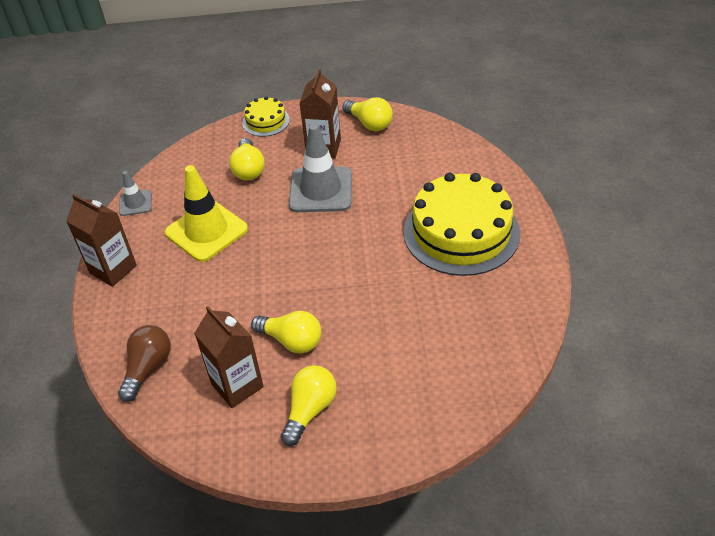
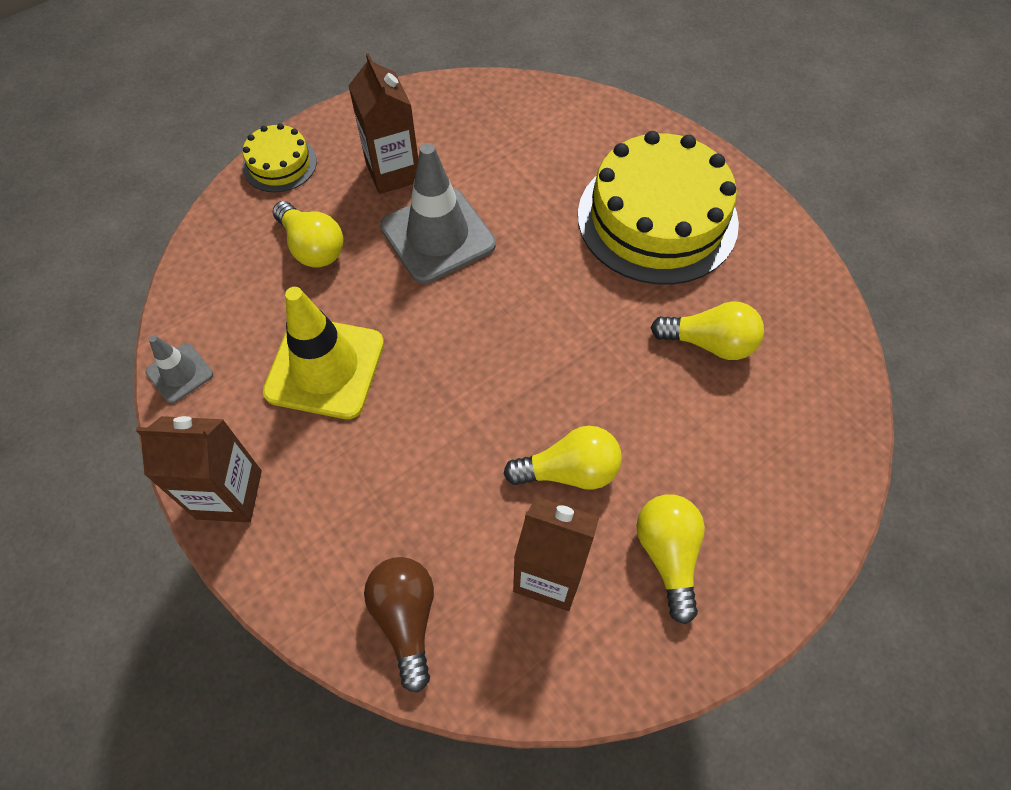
camera: 35 degrees left, 15 degrees up
(369, 123) = (428, 113): yellow light bulb -> yellow light bulb (710, 343)

